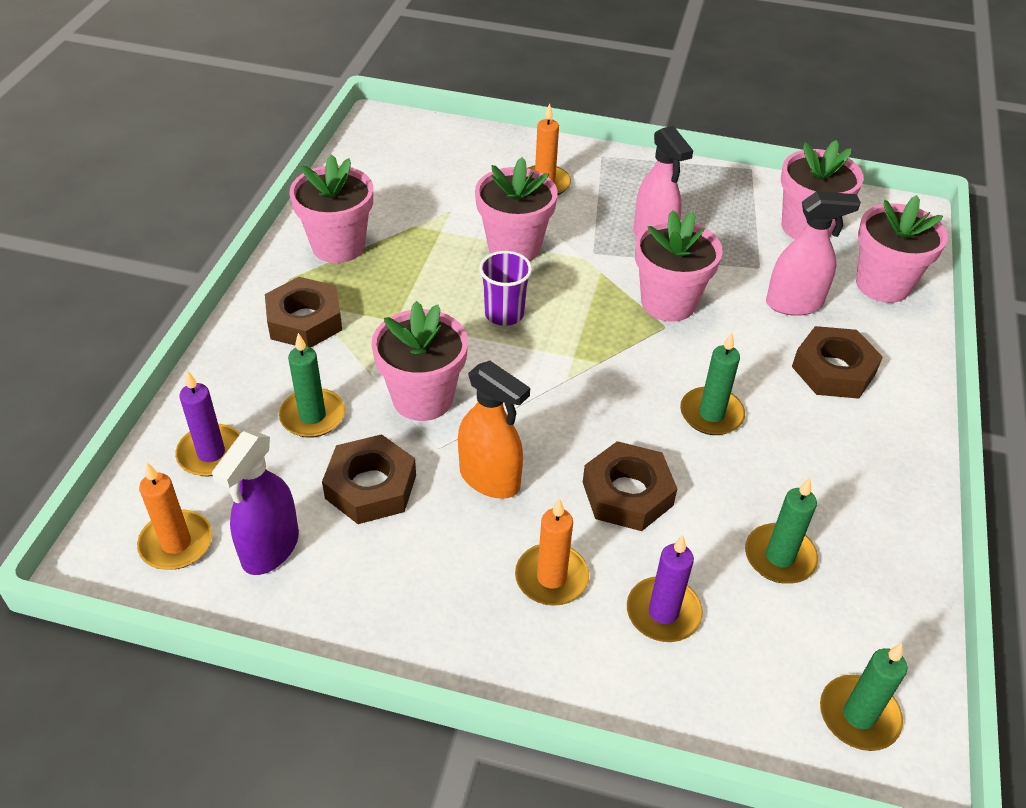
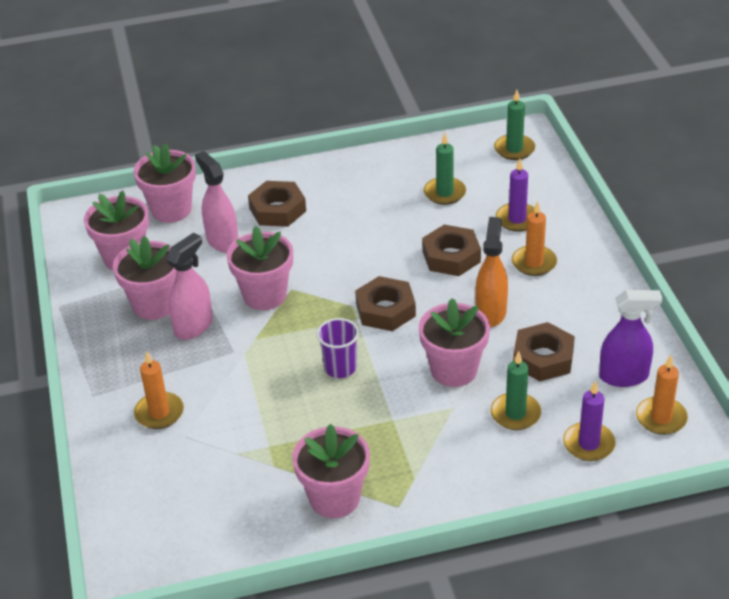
camera: 115 degrees left, 5 degrees down
(305, 320) = (433, 469): brown nut -> brown nut (385, 310)
(514, 247) = (259, 395): pink flower pot -> pink flower pot (154, 305)
(711, 414) = (359, 245): green candle -> none

